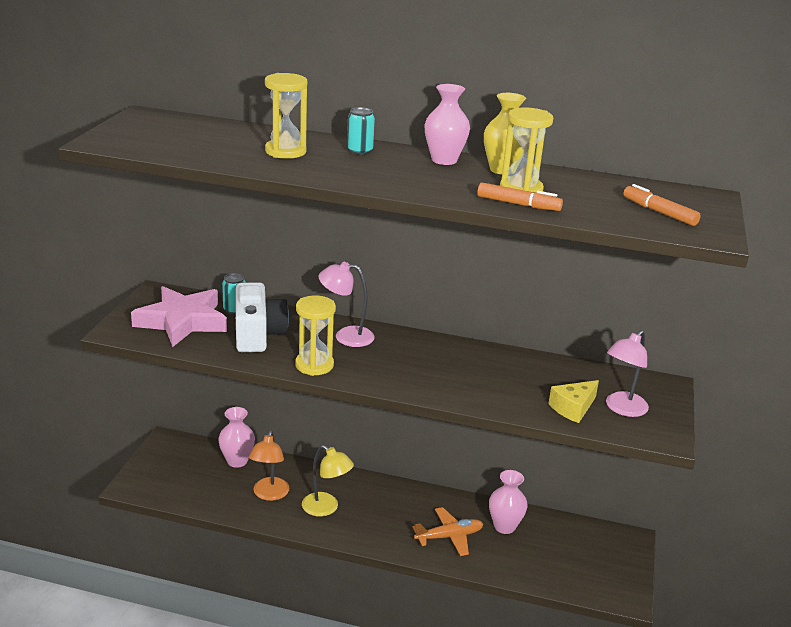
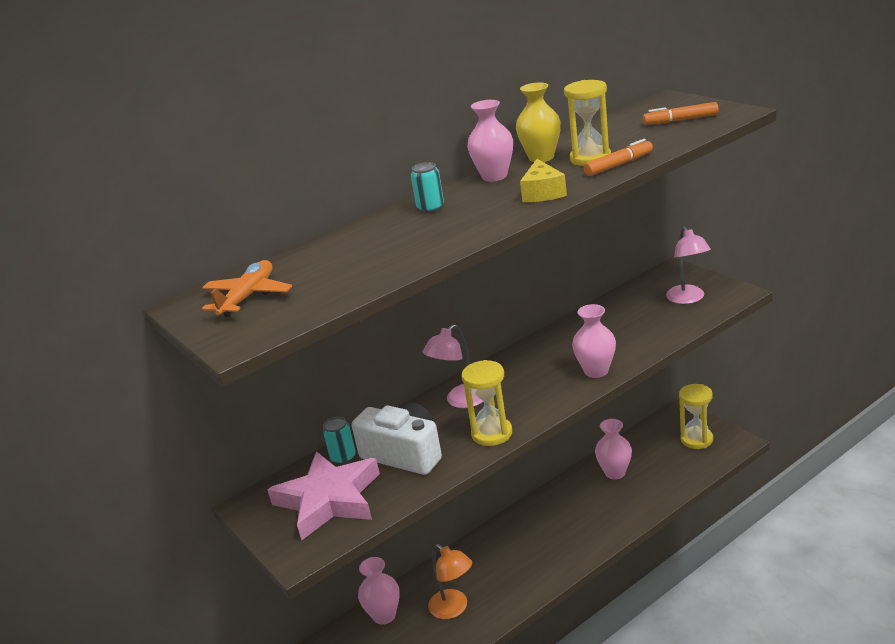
camera: 45 degrees left, 0 degrees up
(285, 151) = (391, 243): yellow hourglass -> yellow hourglass (696, 439)
(326, 508) = (506, 575): yellow lamp -> none
(448, 390) = (596, 371): none -> pink vase
(449, 536) = (603, 510): orange plane -> orange plane (248, 297)
(573, 408) = (670, 320): yellow cheese -> yellow cheese (542, 193)

